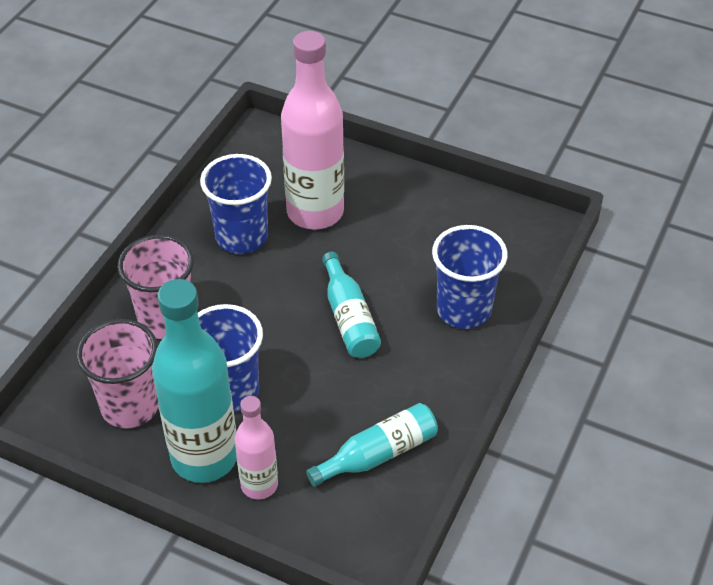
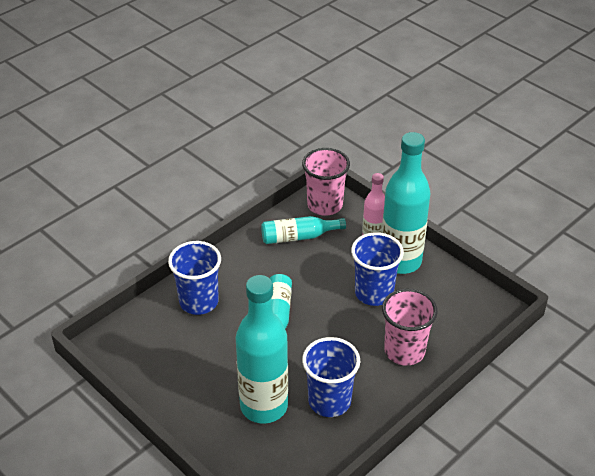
camera: 160 degrees left, 5 degrees down
(130, 406) = (440, 301): pink cup -> pink cup (325, 205)
(315, 212) = (264, 406): pink bottle -> turquoise bottle

